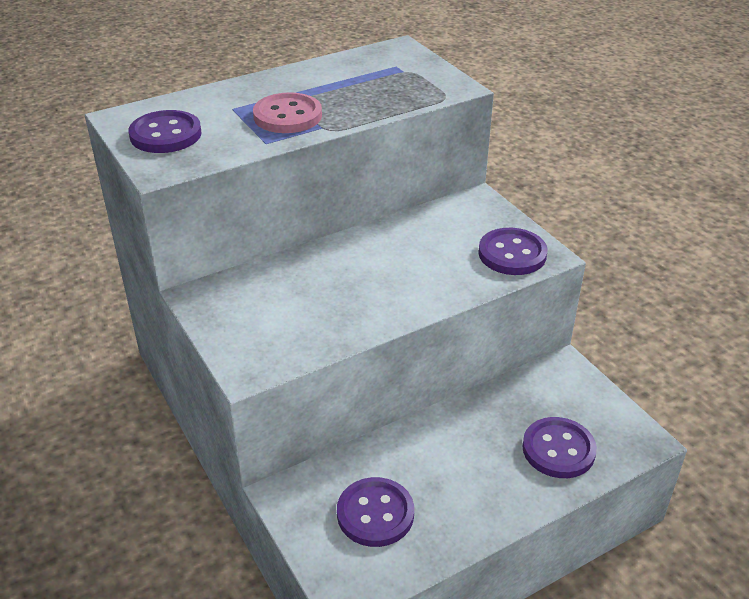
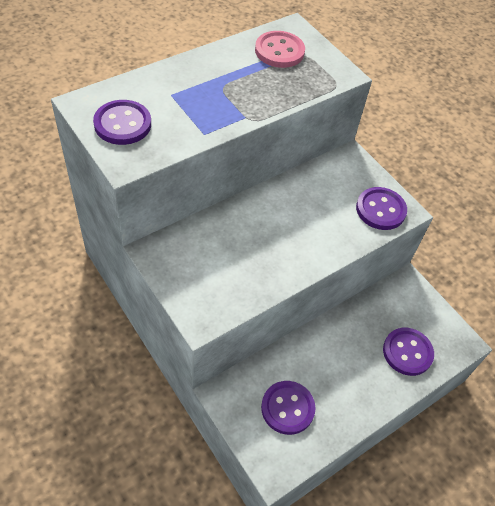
camera: 10 degrees left, 15 degrees up
(287, 116) = (216, 104): pink button -> pink button (279, 51)

